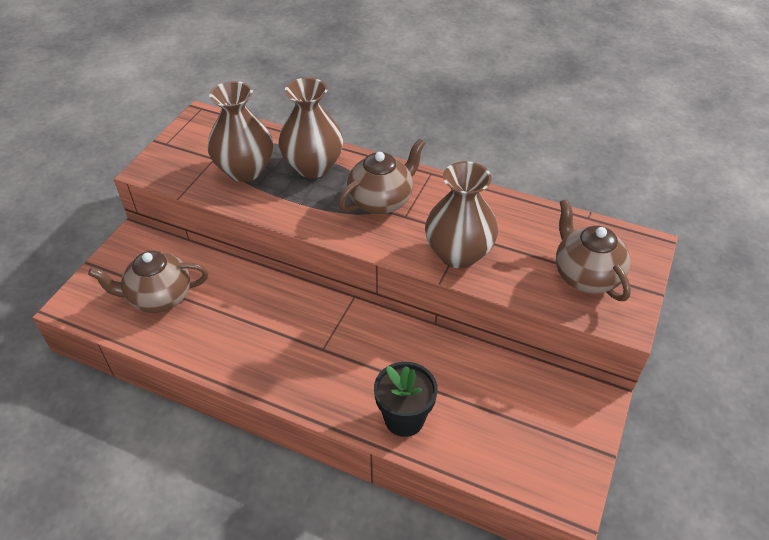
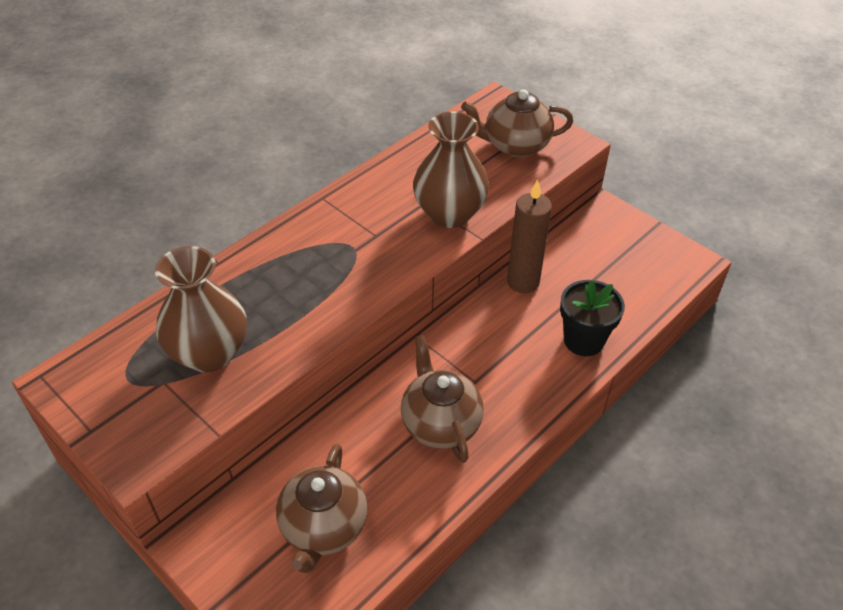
camera: 70 degrees left, 0 degrees up
(313, 166) = (246, 288): brown vase -> none
(381, 201) = (342, 246): brown teapot -> brown teapot (440, 423)
(454, 354) = (523, 282): none -> brown candle

